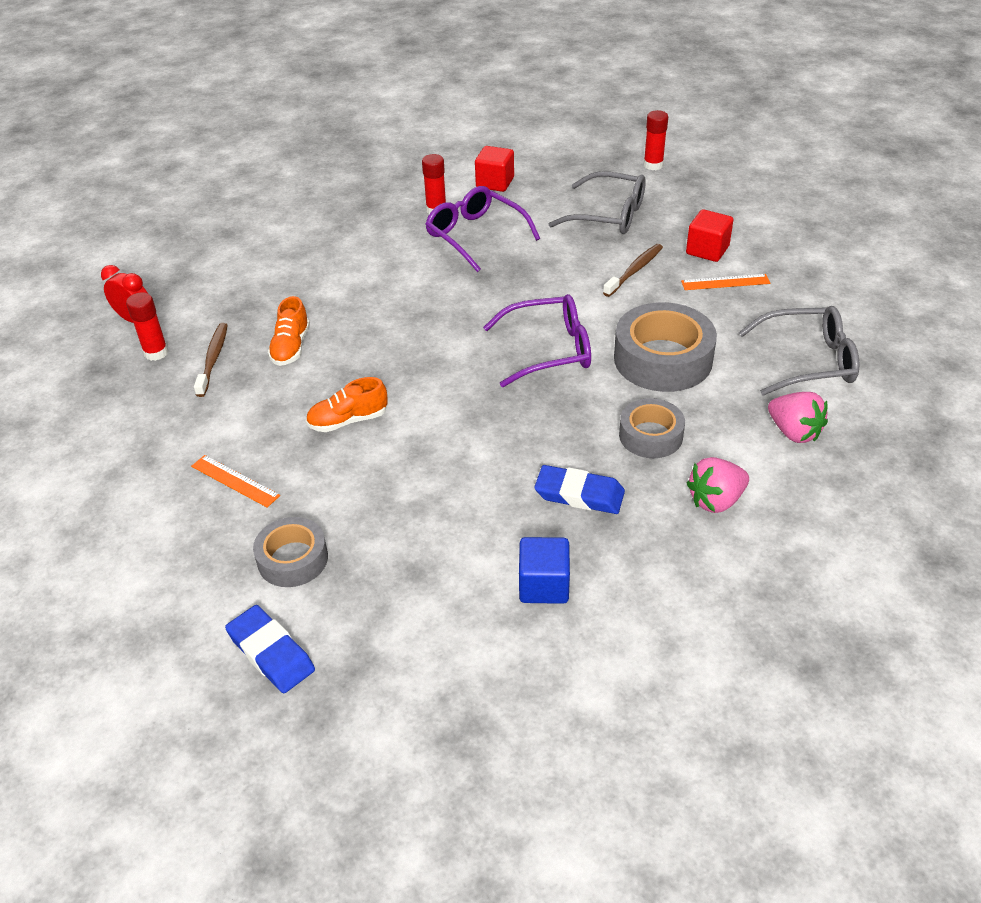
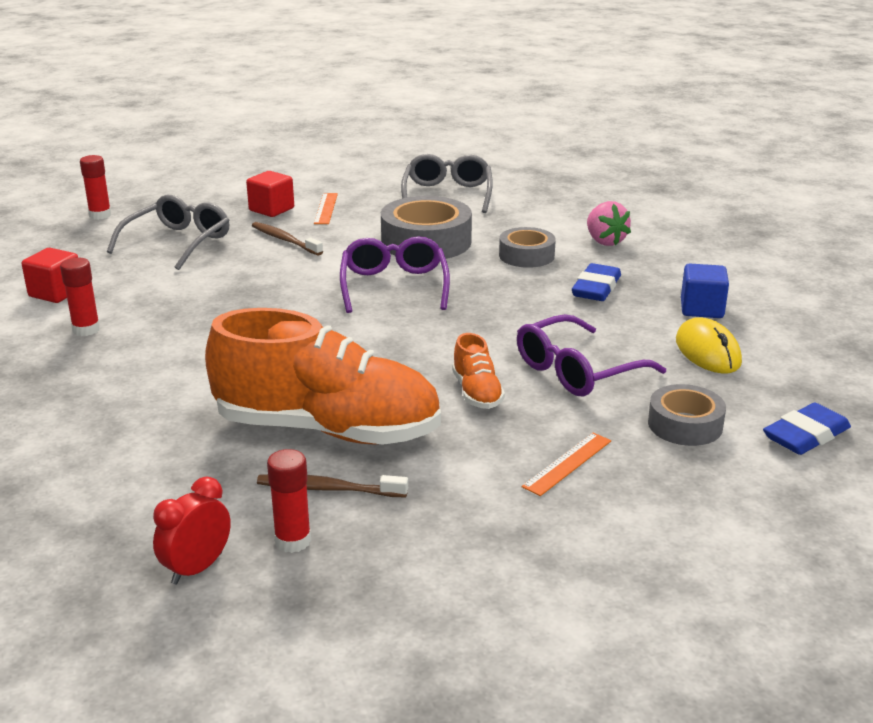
camera: 85 degrees left, 15 degrees down
(291, 347) = (327, 430): orange shoe -> orange shoe, size x2.35
(439, 585) = (707, 351): none -> yellow mouse
(475, 235) = (163, 309): purple glasses -> purple glasses (577, 371)
(794, 432) = (531, 209): pink strawberry -> none

